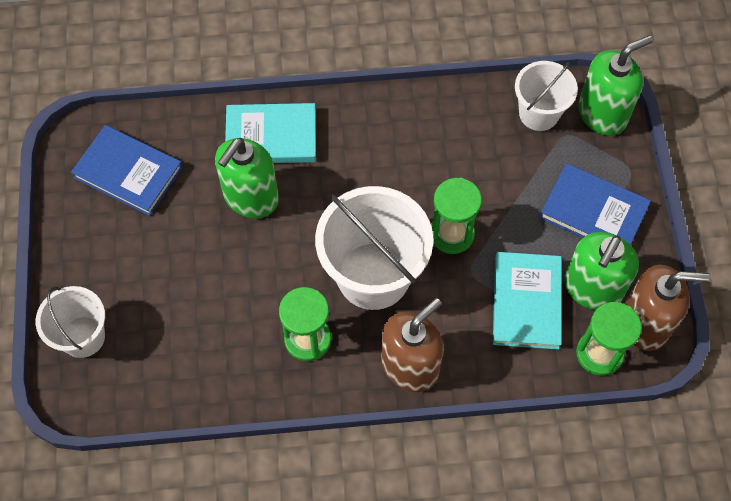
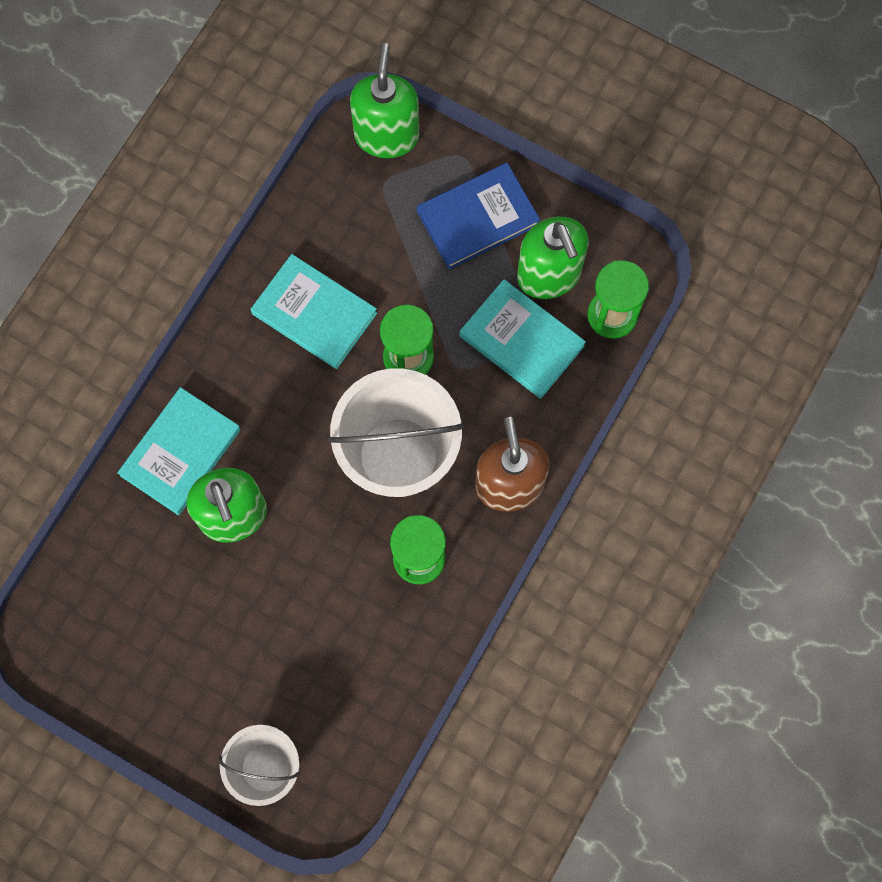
camera: 55 degrees left, 10 degrees up
(128, 172) = (116, 616): blue book -> none
(434, 153) = (314, 314): none -> turquoise book
(539, 113) = (343, 190): white bucket -> none
(645, 323) = (612, 256): brown soap dispenser -> none

